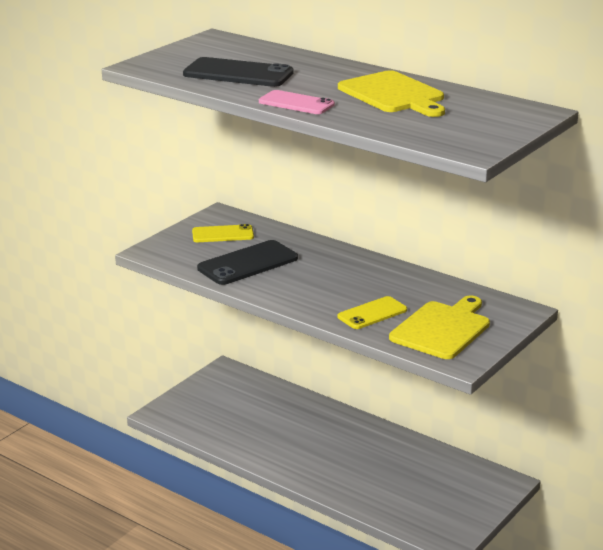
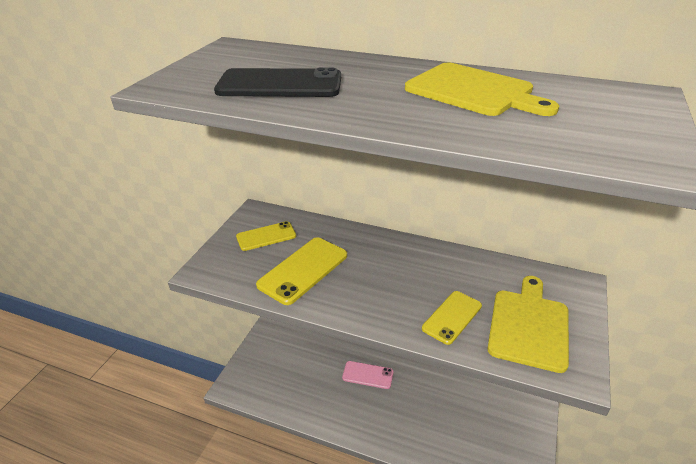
camera: 15 degrees left, 10 degrees up
(248, 263) = (303, 270): black phone -> yellow phone
(296, 103) = (375, 117): pink phone -> pink phone (367, 375)

